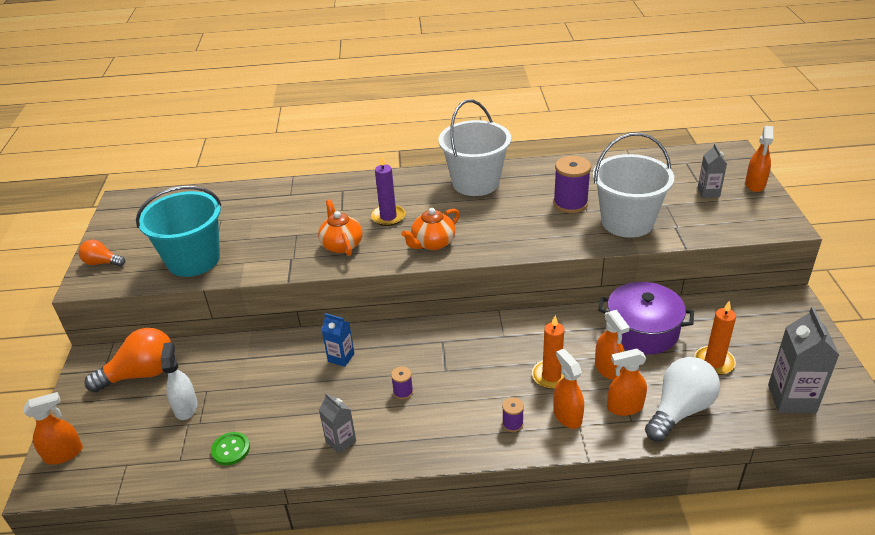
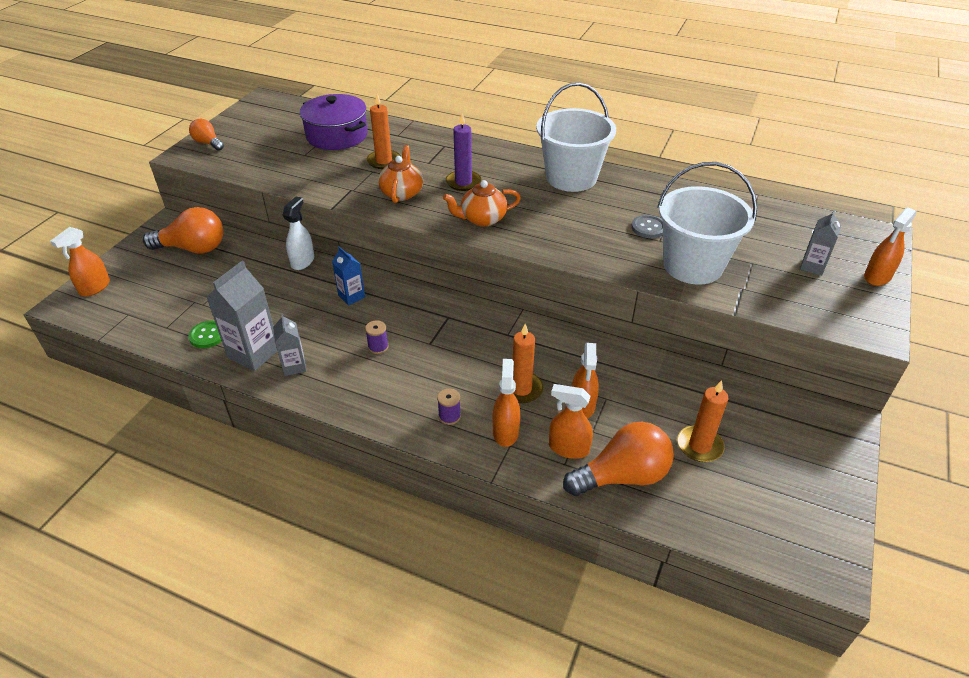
camera: 25 degrees right, 5 degrees up
(64, 454) = (95, 287): orange spray bottle -> orange spray bottle turned 120 degrees clockwise
(186, 407) = (203, 288): white spray bottle -> white spray bottle (302, 261)
(193, 260) = (275, 164): turquoise bucket -> none
(299, 222) = (384, 161): none -> orange candle
(570, 204) = (648, 228): purple spool -> grey button
(642, 330) = (649, 384): purple pot -> purple pot (337, 135)
(679, 410) = (622, 476): white light bulb -> orange light bulb
(791, 398) = (756, 519): grey carton -> grey carton (254, 353)

